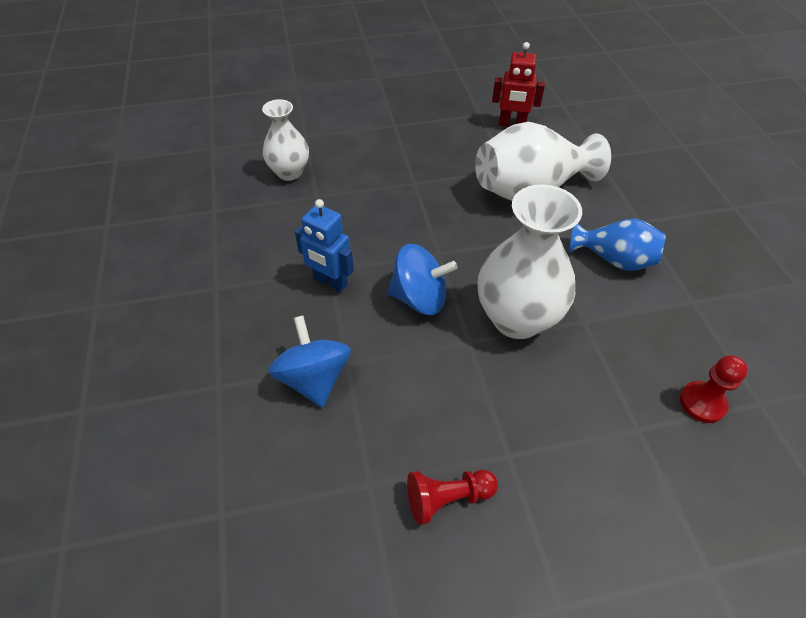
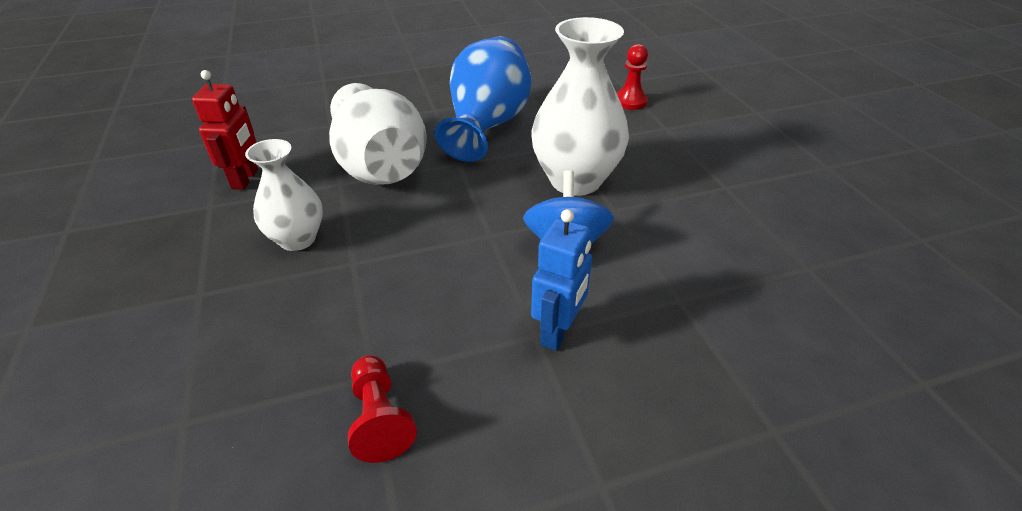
camera: 95 degrees left, 10 degrees down
(289, 172) = (298, 429): white vase -> white vase (297, 239)
(314, 378) = (714, 327): blue spinning top -> none
(447, 498) = (787, 219): red pawn -> red pawn (379, 418)
(614, 259) = (487, 125): blue vase -> blue vase, size x1.65

